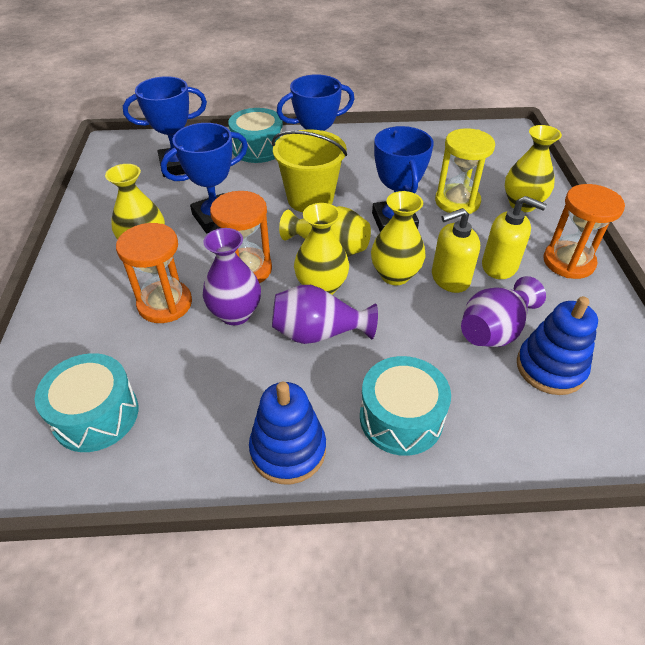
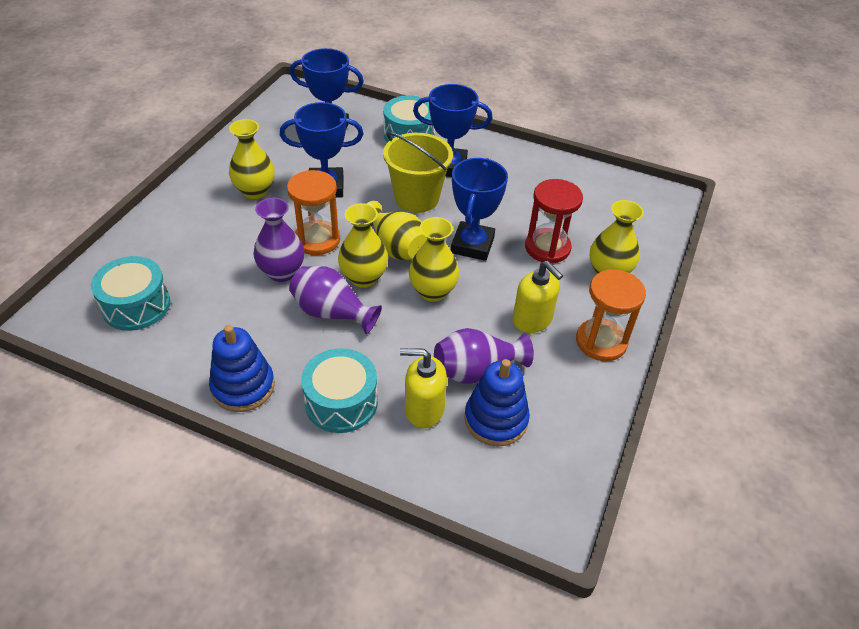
camera: 25 degrees right, 0 degrees up
(165, 304) = (237, 244): orange hourglass -> none
(450, 278) = (477, 313): yellow soap dispenser -> yellow soap dispenser (424, 409)
(457, 201) = (547, 248): yellow hourglass -> red hourglass

